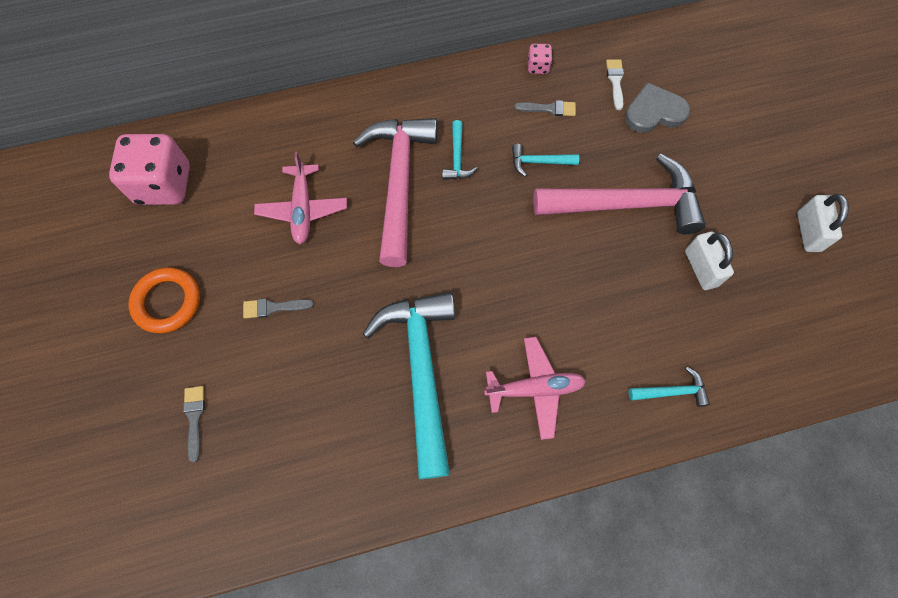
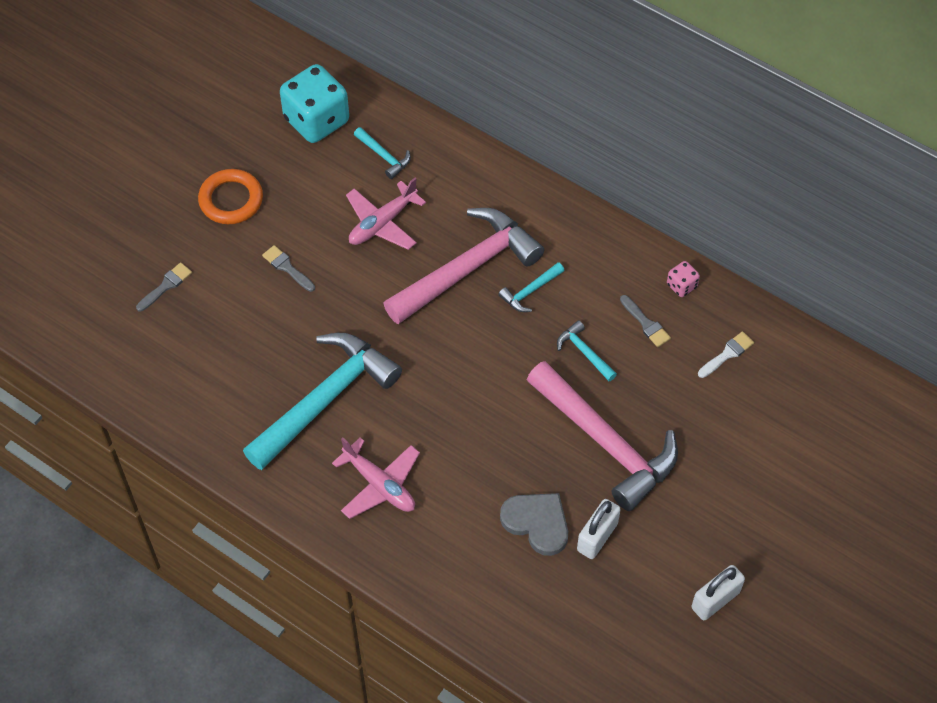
camera: 50 degrees right, 10 degrees down
(164, 185) = (316, 120): pink dice -> turquoise dice
(654, 112) = (724, 405): grey heart -> grey heart (537, 523)
(671, 391) = (463, 582): turquoise hammer -> turquoise hammer (384, 156)

